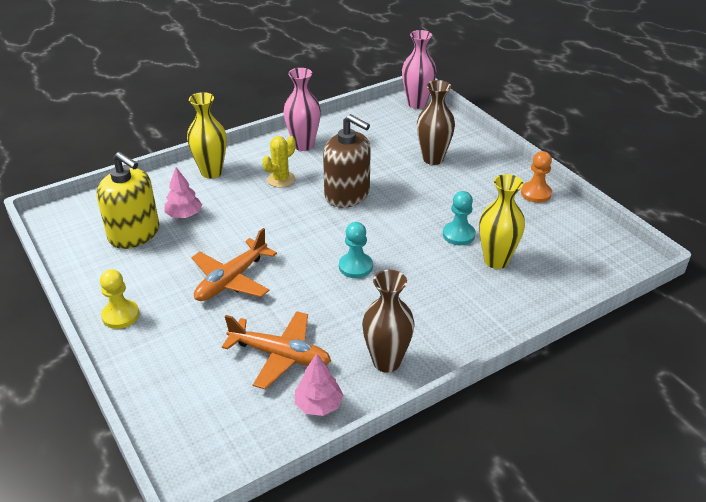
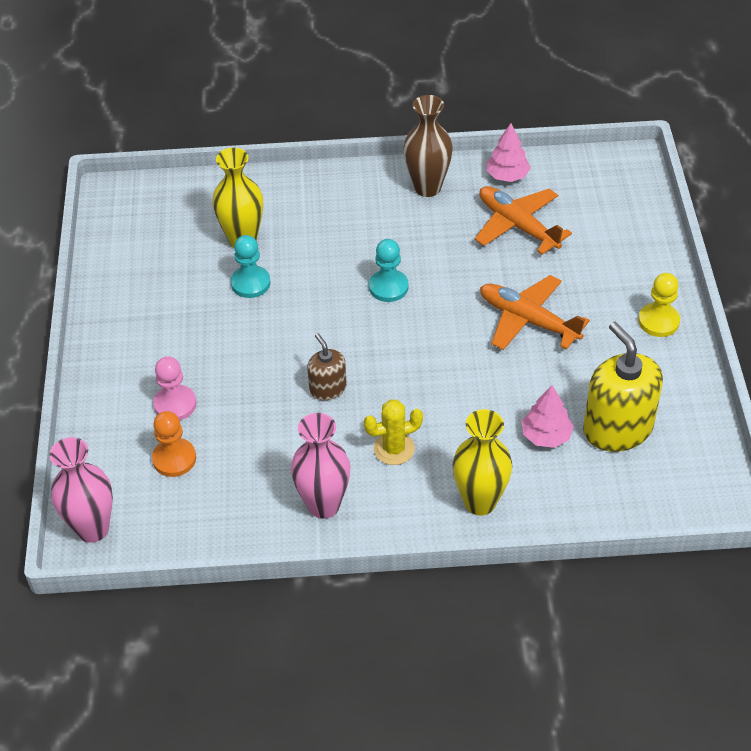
camera: 150 degrees left, 10 degrees up
(231, 280) = (527, 320): orange plane -> orange plane turned 120 degrees counterclockwise
(347, 194) = (328, 388): brown soap dispenser -> brown soap dispenser, size x0.54
(433, 159) = (175, 404): brown vase -> pink pawn
(536, 193) = (112, 302): orange pawn -> orange pawn (174, 459)

